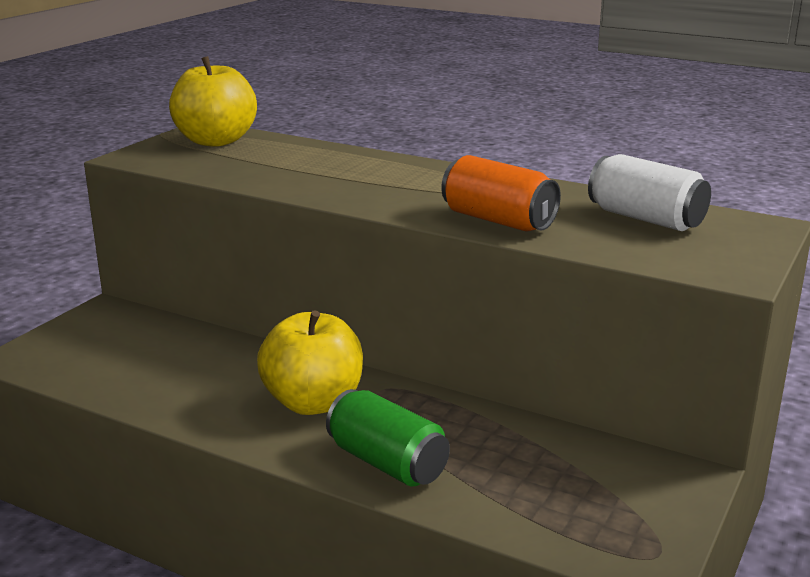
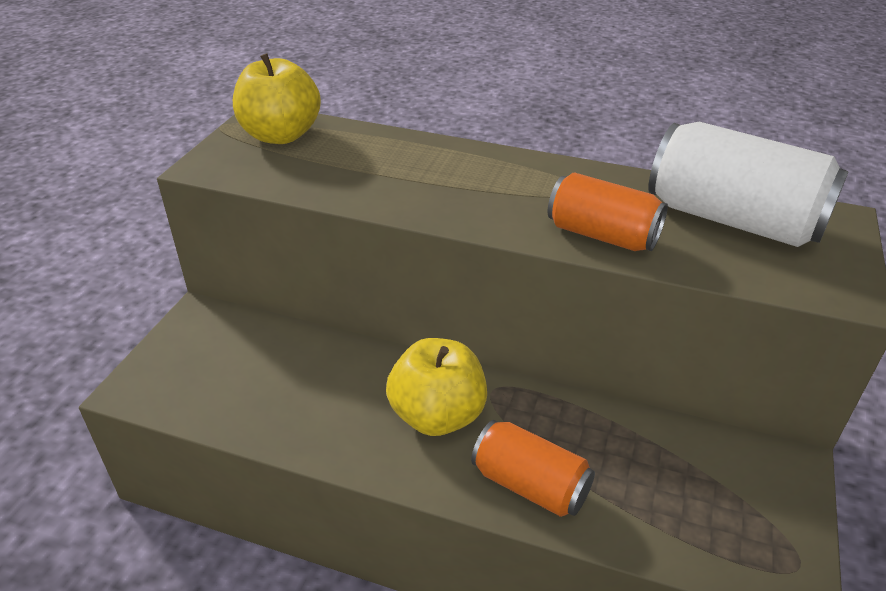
camera: 10 degrees left, 15 degrees up
(387, 463) = (530, 485): green can -> orange can
(645, 219) = (733, 219): white can -> white can, size x1.60

